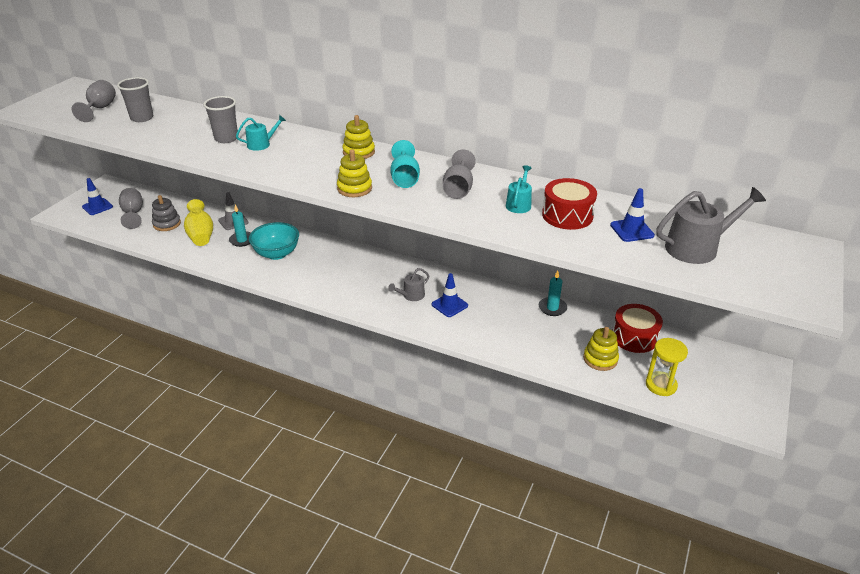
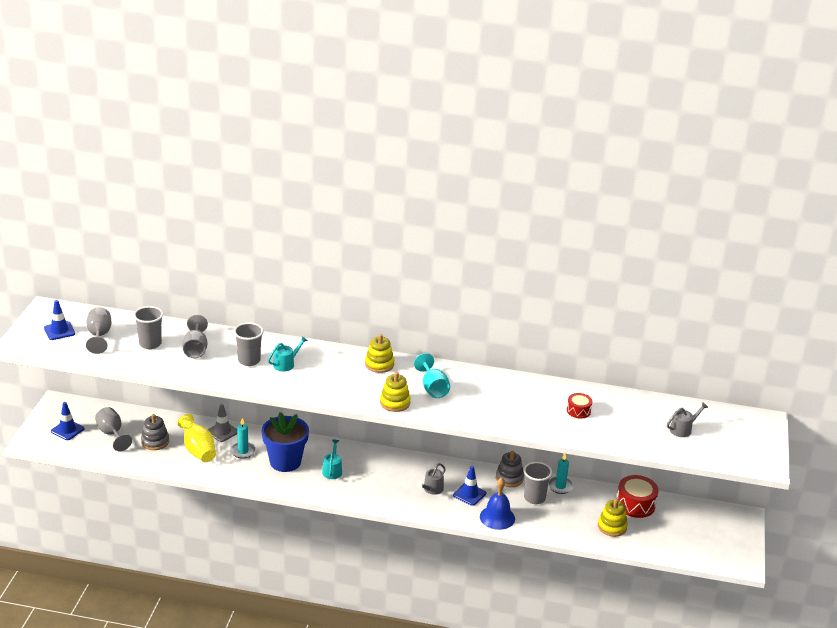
camera: 15 degrees left, 5 degrees down
(276, 254) = (285, 462): turquoise bowl -> blue flower pot
(458, 189) = (482, 394): grey goblet -> grey goblet (195, 349)
(471, 333) = (497, 517): none -> blue bell
(499, 293) = (509, 478): none -> grey stacking toy
(519, 204) = (537, 404): turquoise watering can -> turquoise watering can (332, 470)
(519, 317) = (534, 498): none -> grey cup
(567, 215) = (578, 411): red drum -> red drum, size x0.58
(632, 230) = (631, 419): blue traffic cone -> blue traffic cone (59, 331)
(661, 385) = (665, 542): yellow hourglass -> none
(697, 248) = (683, 429): grey watering can -> grey watering can, size x0.56

